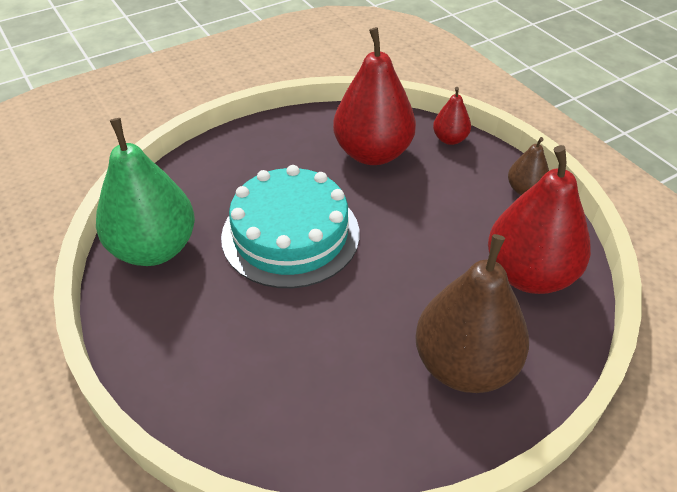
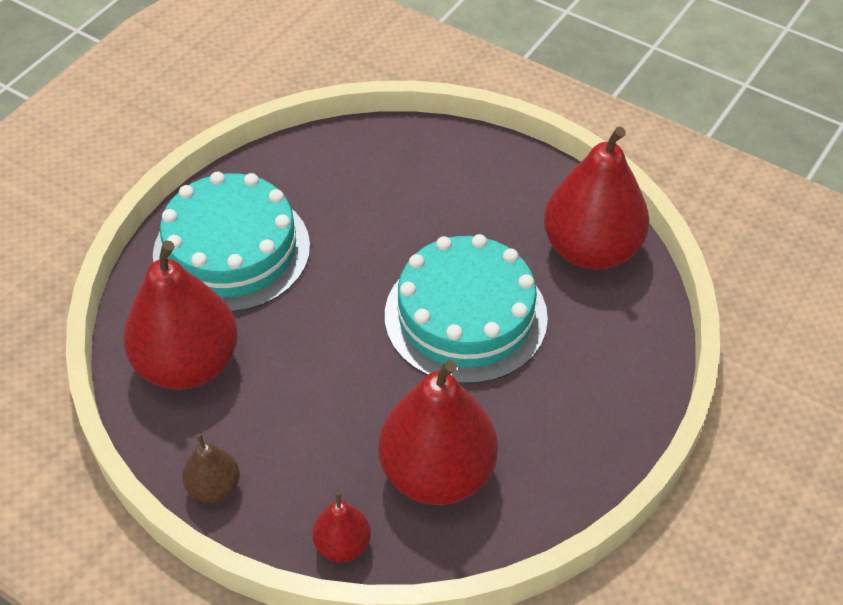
camera: 155 degrees right, 5 degrees up
(154, 248) = (591, 249): green pear -> red pear
(465, 365) = (231, 250): brown pear -> turquoise cake

